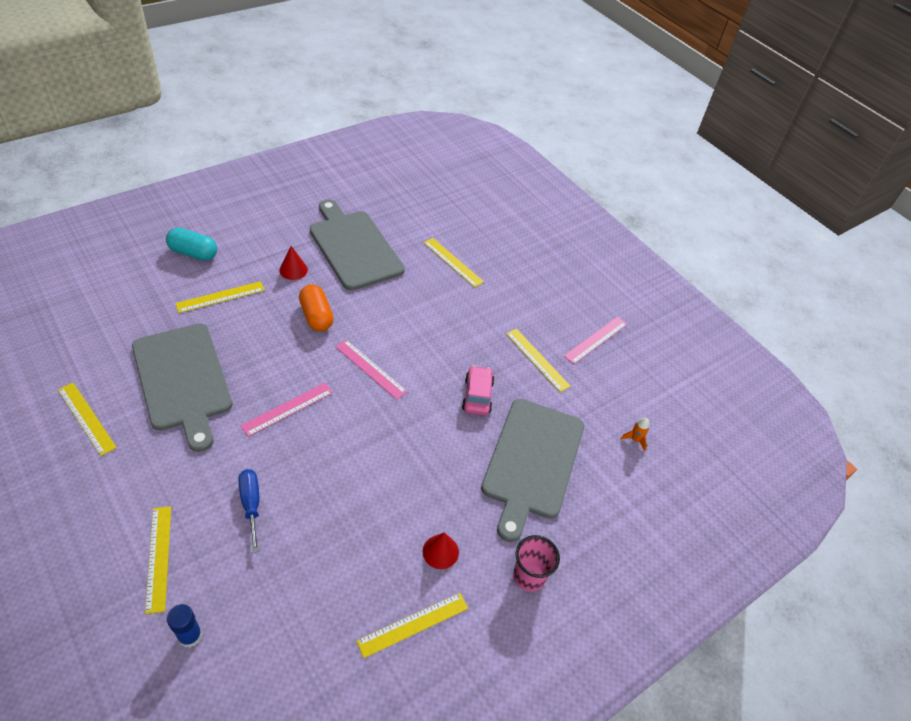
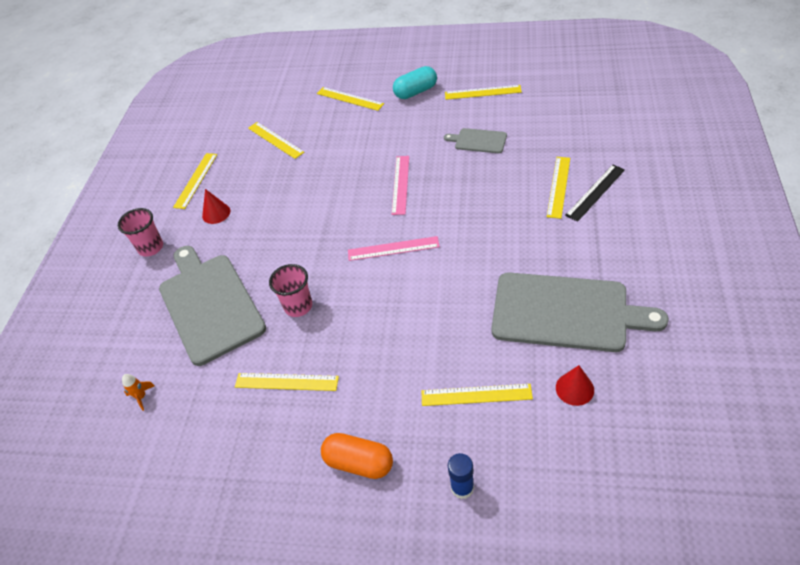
camera: 145 degrees right, 0 degrees up
(183, 380) = (478, 141): grey cutting board -> grey cutting board, size x0.47
(190, 635) = (294, 99): blue glue stick -> blue glue stick (462, 487)
(193, 253) = (635, 187): turquoise capsule -> turquoise capsule (416, 92)
(214, 273) = (595, 192): none -> black ruler
(251, 504) = (343, 142): blue screwdriver -> none
(289, 588) = (275, 140): none -> yellow ruler
(293, 270) = (562, 248): red cone -> red cone (574, 388)
(316, 316) = (484, 239): orange capsule -> orange capsule (359, 463)
(477, 396) = (298, 306): pink car -> pink cup
(595, 340) = (254, 460): pink ruler -> none

